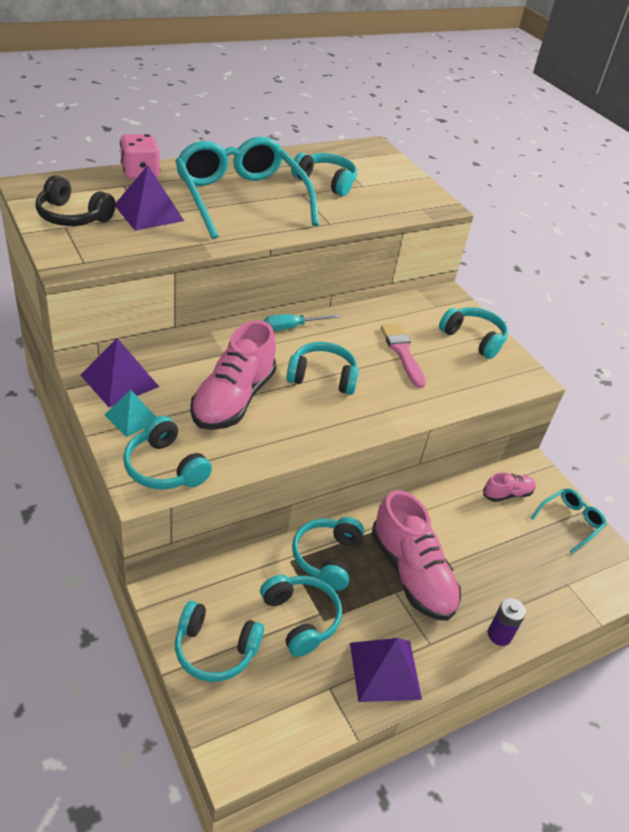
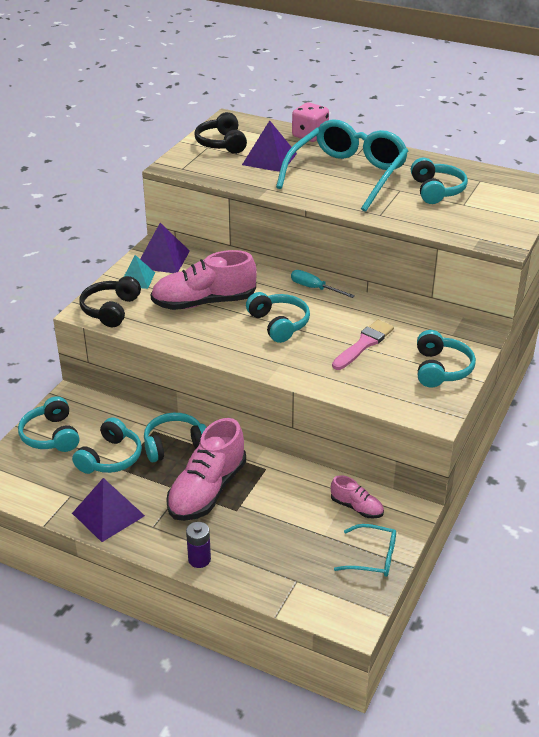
camera: 60 degrees right, 5 degrees down
(165, 467) = (111, 310): turquoise headphones -> black headphones

